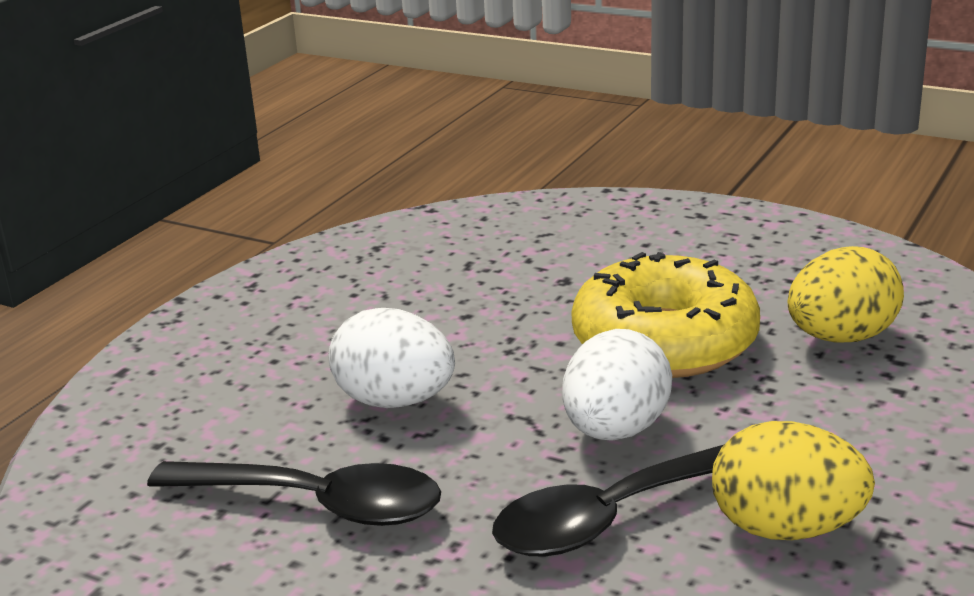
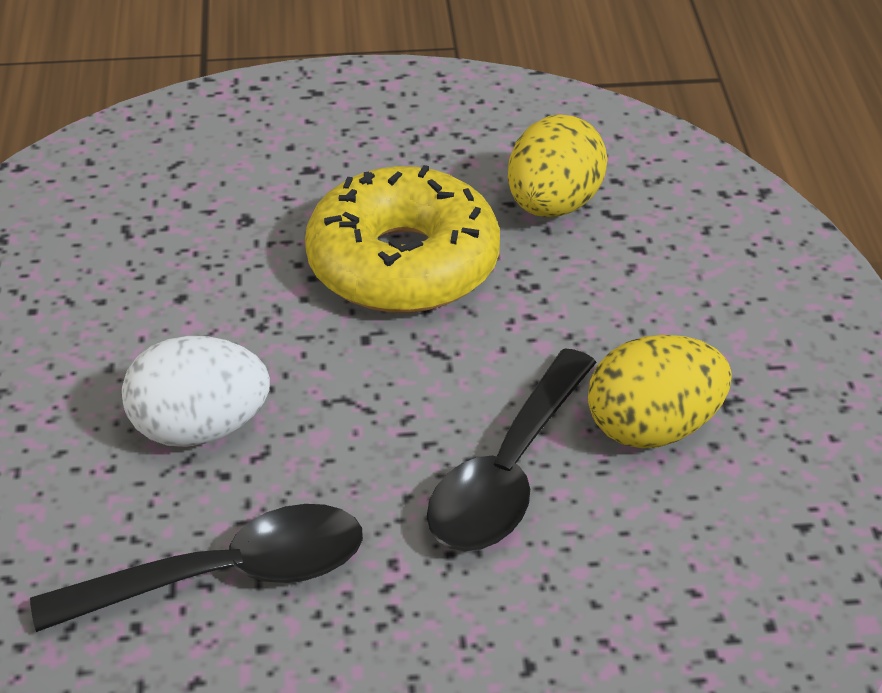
camera: 35 degrees left, 15 degrees up
(615, 430) = (437, 382): white egg -> none

